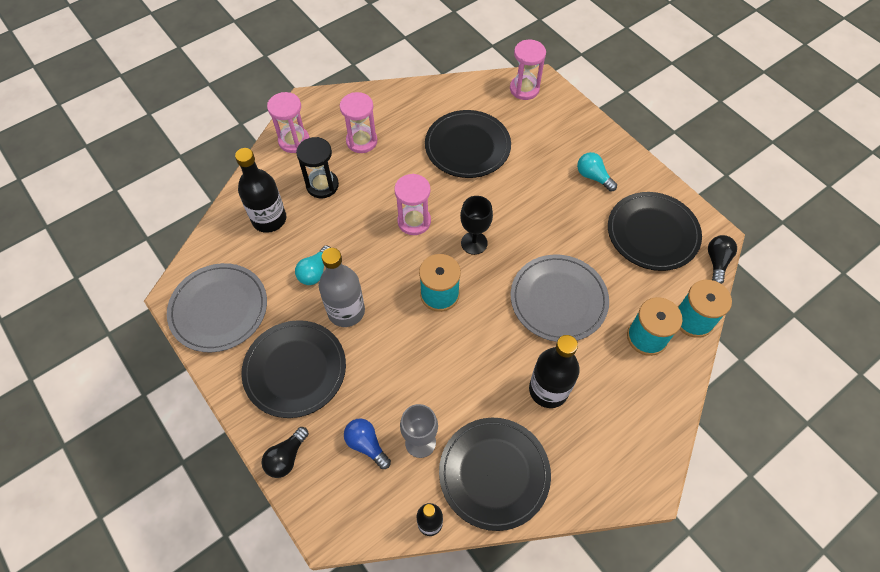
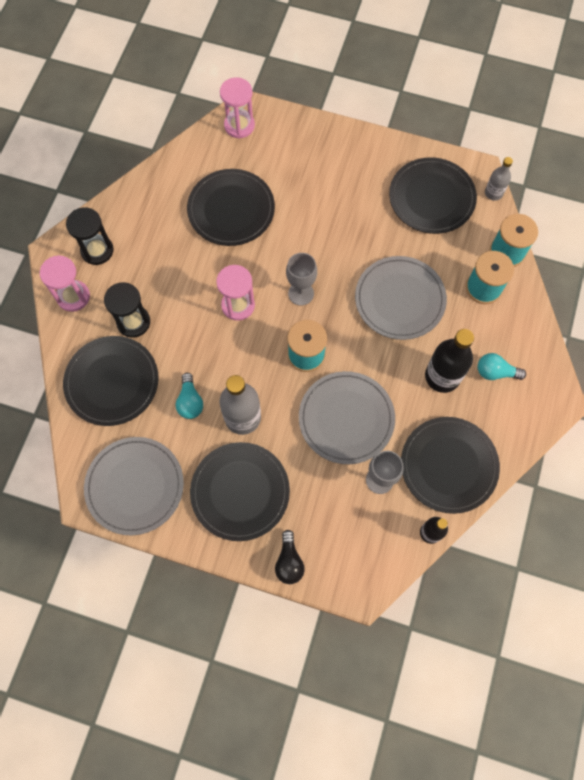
camera: 35 degrees left, 10 degrees up
(269, 219) = (112, 382): black bottle -> black plate
(339, 119) = (97, 250): none -> black hourglass
(361, 141) = (135, 260): pink hourglass -> none
(366, 444) = (341, 509): blue light bulb -> none
(432, 369) = (346, 418): none -> grey plate
(474, 243) = (301, 293): black goblet -> grey goblet
(593, 177) = (353, 175): turquoise light bulb -> turquoise light bulb (495, 372)
(717, 262) = (493, 193): black light bulb -> grey bottle

